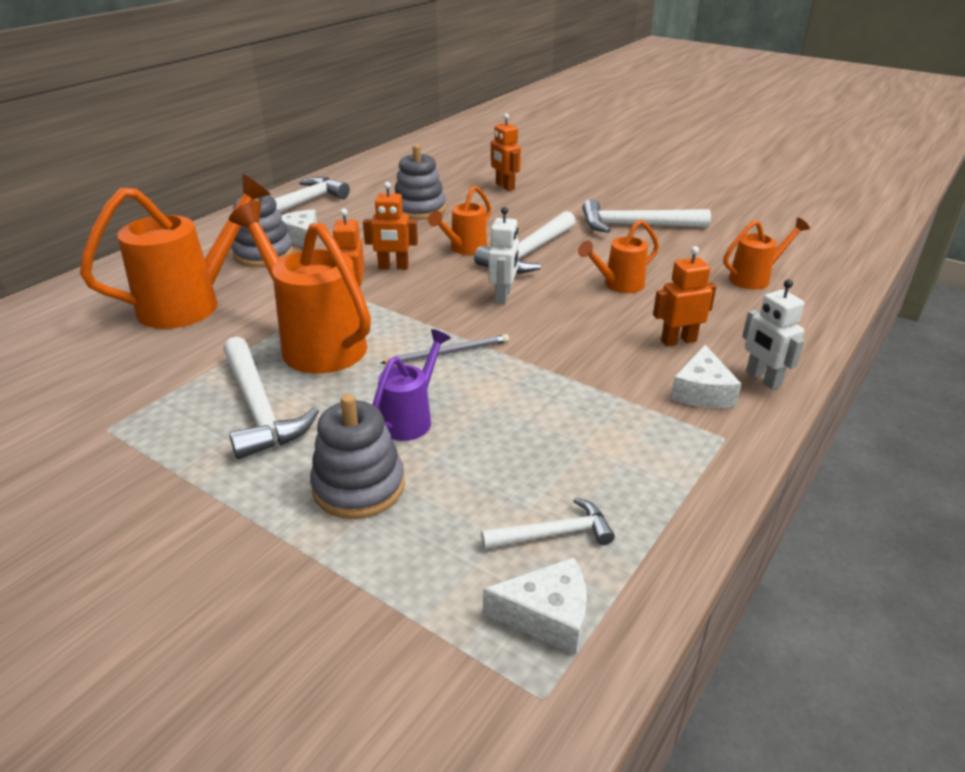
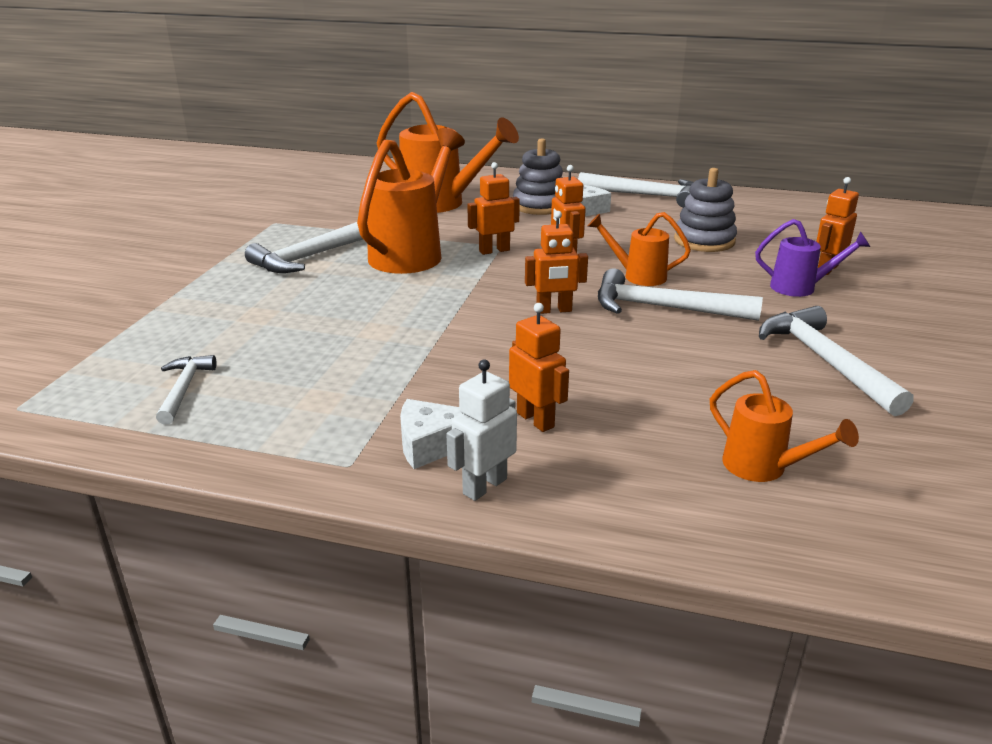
camera: 70 degrees right, 5 degrees down
(359, 487) = (230, 306): grey stacking toy -> none
(411, 418) = (322, 308): purple watering can -> purple watering can (801, 288)
(449, 353) = (429, 304): grey pencil -> none
(503, 296) = (554, 310): white robot -> orange robot
(547, 616) = (93, 399): white cheese -> none
(554, 534) = (184, 389): white hammer -> white hammer turned 150 degrees counterclockwise
(618, 285) = (638, 368): orange watering can -> none

